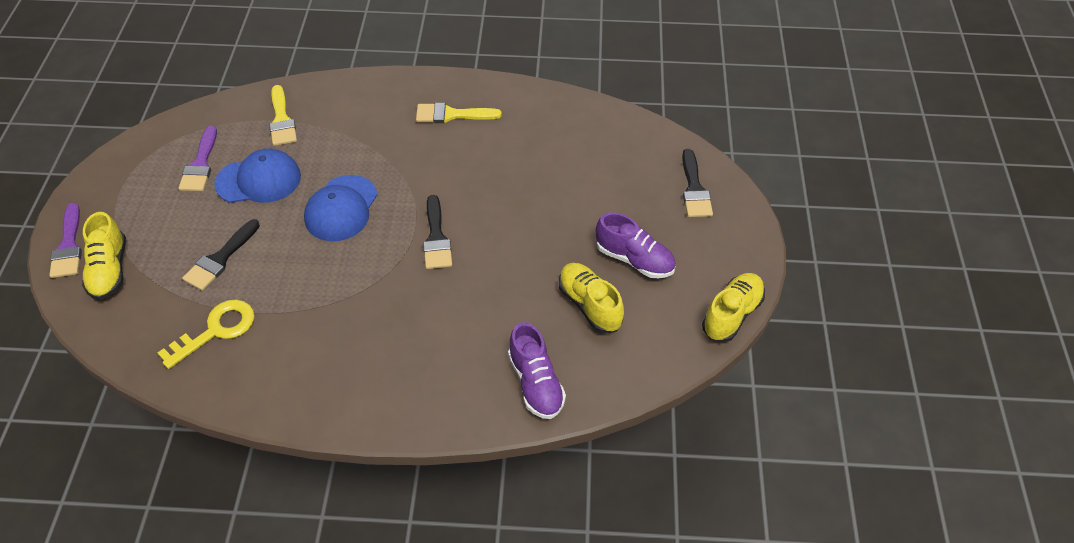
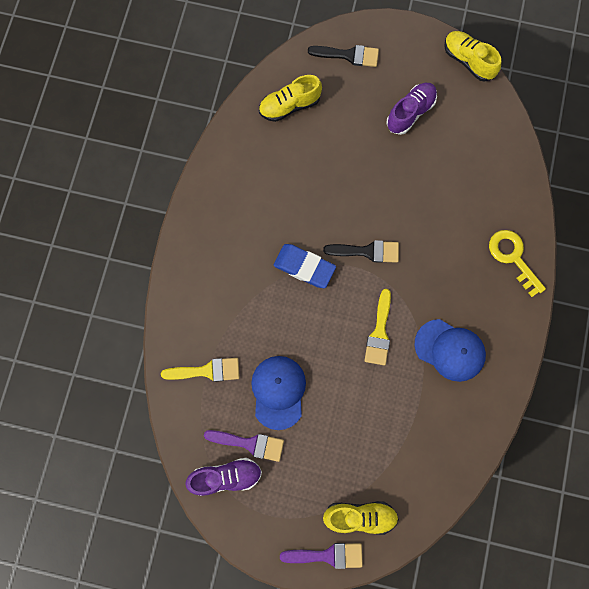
camera: 80 degrees left, 25 degrees up
(216, 330) = (434, 425): yellow key -> yellow key (513, 258)
(220, 259) = (362, 423): black brush -> none
(341, 208) = (323, 323): blue cap -> blue cap (450, 350)
(408, 183) = (304, 267): none -> blue eraser
(451, 115) = (229, 223): yellow brush -> yellow brush (379, 332)
(536, 383) = (508, 199): purple shoe -> purple shoe (226, 476)
(589, 305) = (447, 152): yellow shoe -> yellow shoe (289, 106)

